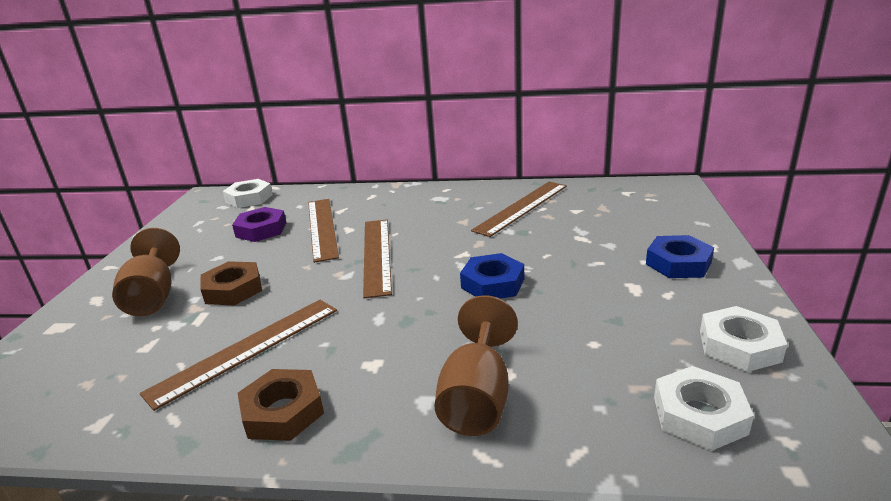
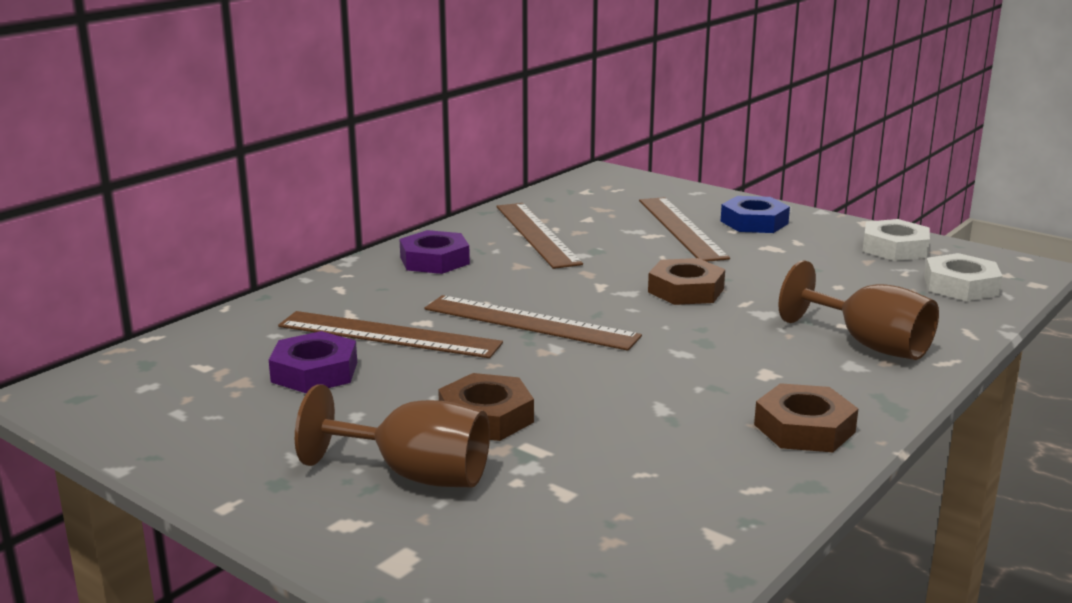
camera: 60 degrees left, 5 degrees down
(246, 349) = (657, 429): brown ruler -> brown ruler (681, 228)
(249, 198) = (160, 362): white nut -> none
(439, 200) = (434, 260): none -> purple nut
(492, 283) = (686, 290): blue nut -> brown nut

